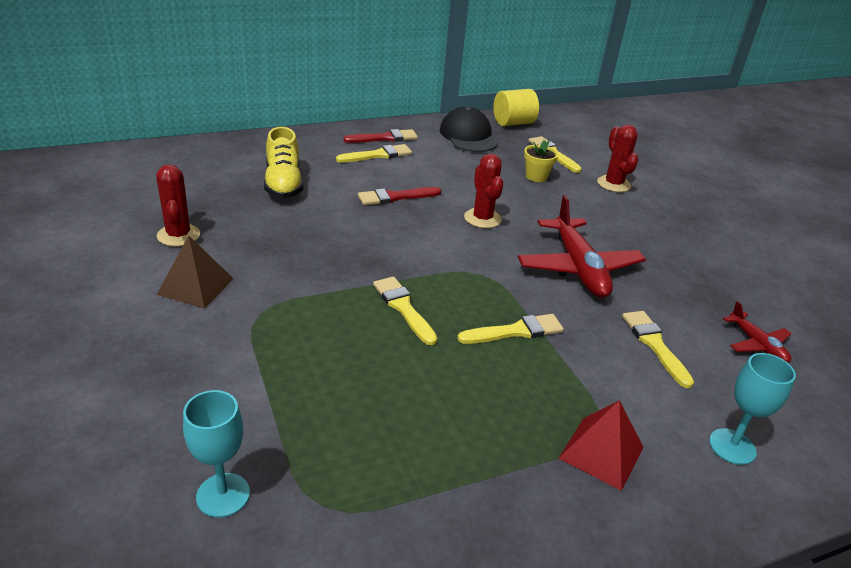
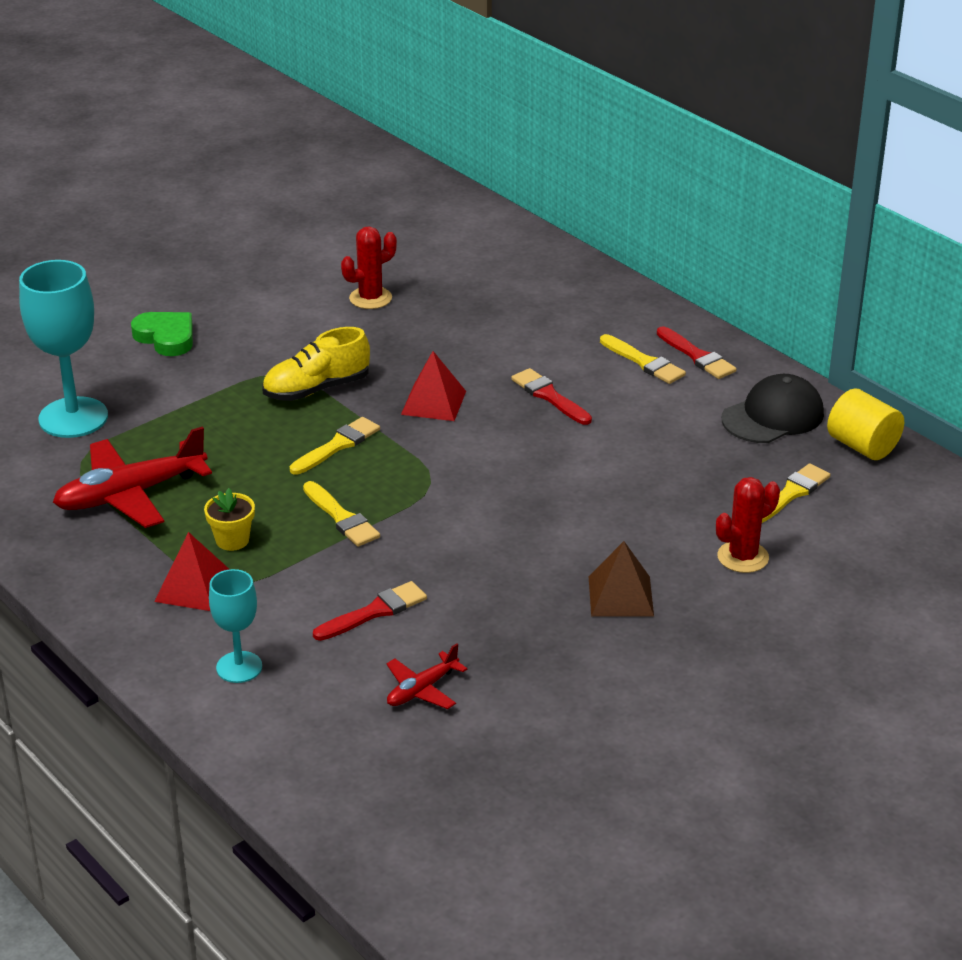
camera: 75 degrees right, 0 degrees up
(116, 376) = (166, 337): none -> green heart
(195, 286) = (298, 332): brown pyramid -> brown pyramid (620, 596)
(223, 495) = (73, 418): turquoise goblet -> turquoise goblet, size x1.76
(283, 184) = (516, 322): yellow shoe -> yellow shoe (316, 389)
(369, 245) = (433, 402): none -> red pyramid
(482, 218) = (551, 463): red cactus -> none
(536, 176) = (702, 489): yellow flower pot -> yellow flower pot (232, 540)
(578, 268) = (492, 546): red plane -> red plane (130, 494)
(654, 344) = (375, 612): yellow brush -> red brush

